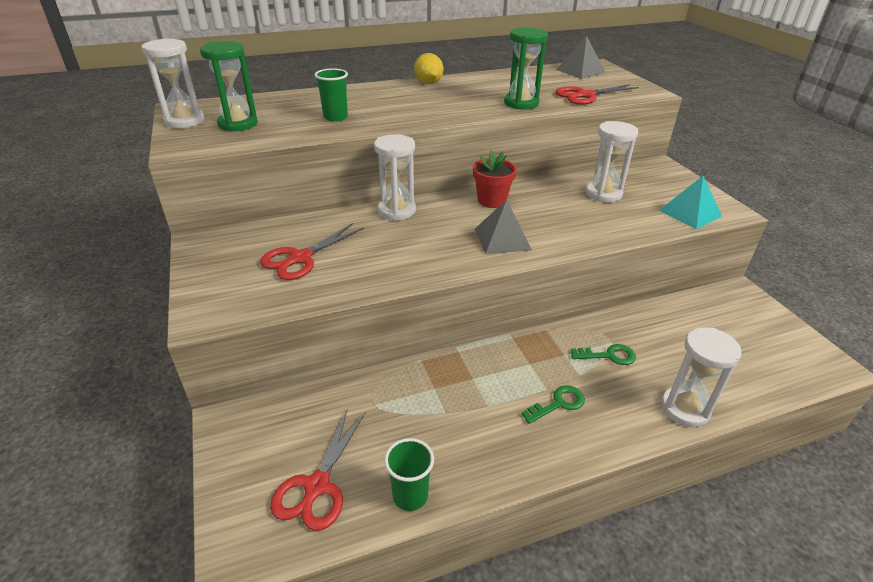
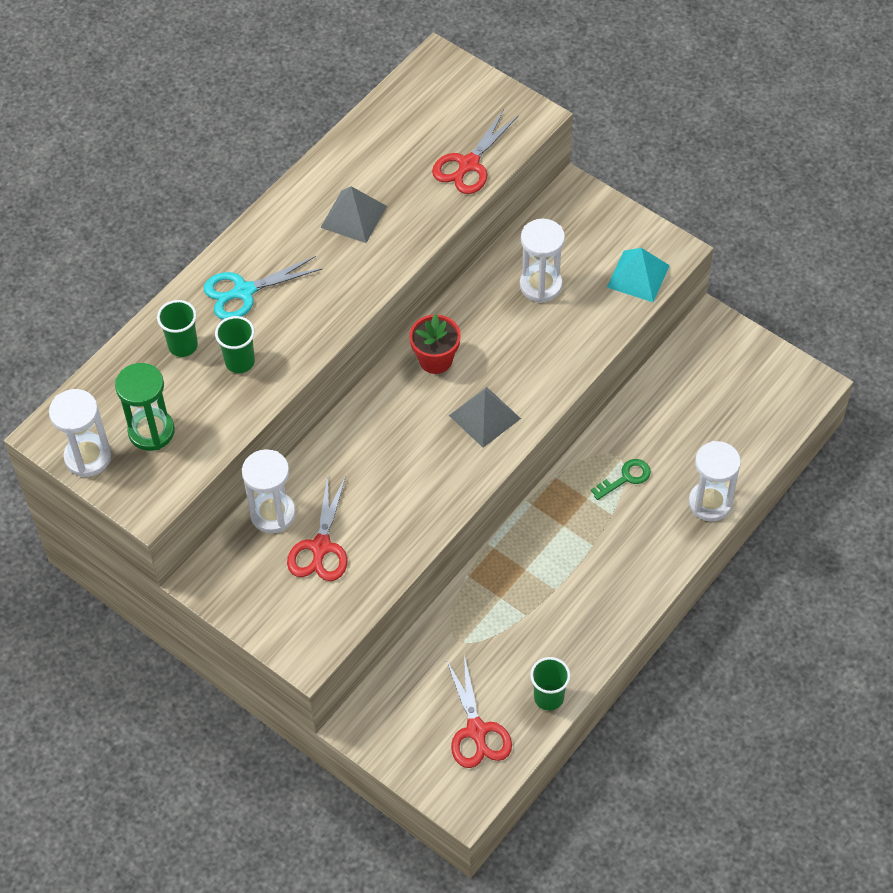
camera: 30 degrees left, 20 degrees up
(311, 103) = (183, 346): none -> green cup
(377, 97) = (244, 291): none -> turquoise scissors
(397, 211) = (353, 429): white hourglass -> white hourglass (273, 514)
(428, 83) = (273, 224): yellow lemon -> none
(521, 103) = (411, 222): green hourglass -> none
(558, 403) = (610, 555): green key -> none
(580, 71) = (427, 92): grey pyramid -> grey pyramid (353, 216)

